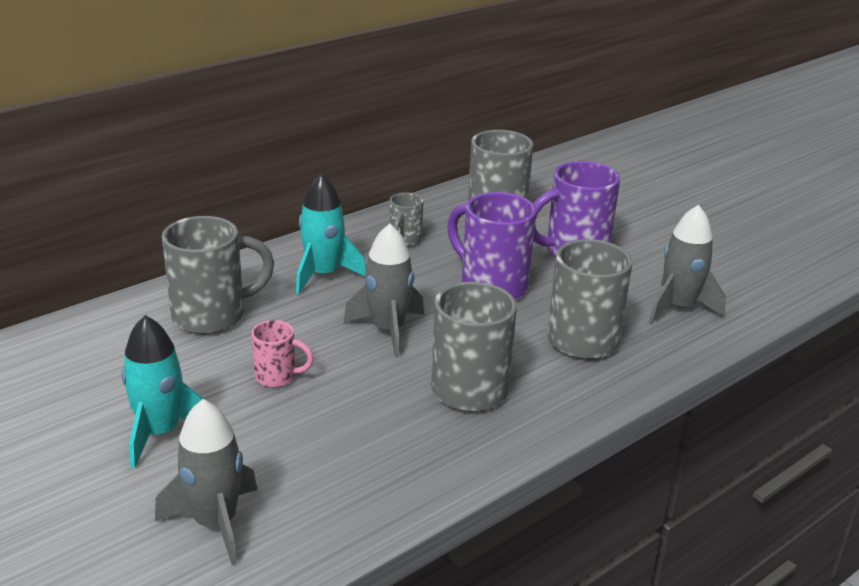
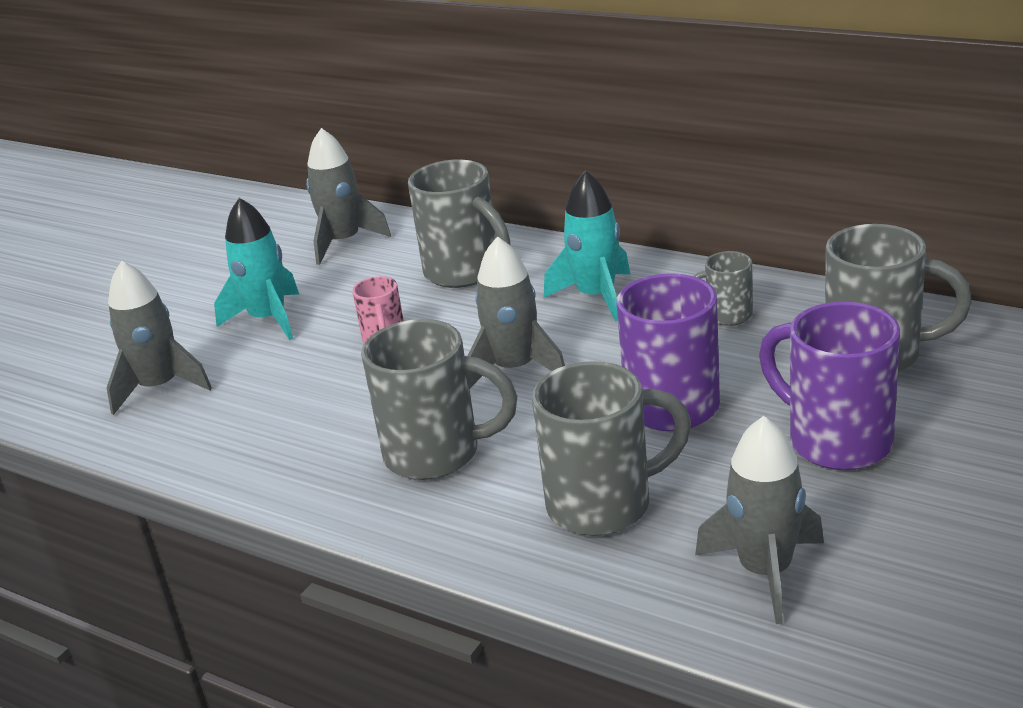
camera: 75 degrees right, 0 degrees up
(63, 362) = (344, 242): none -> grey rocket

